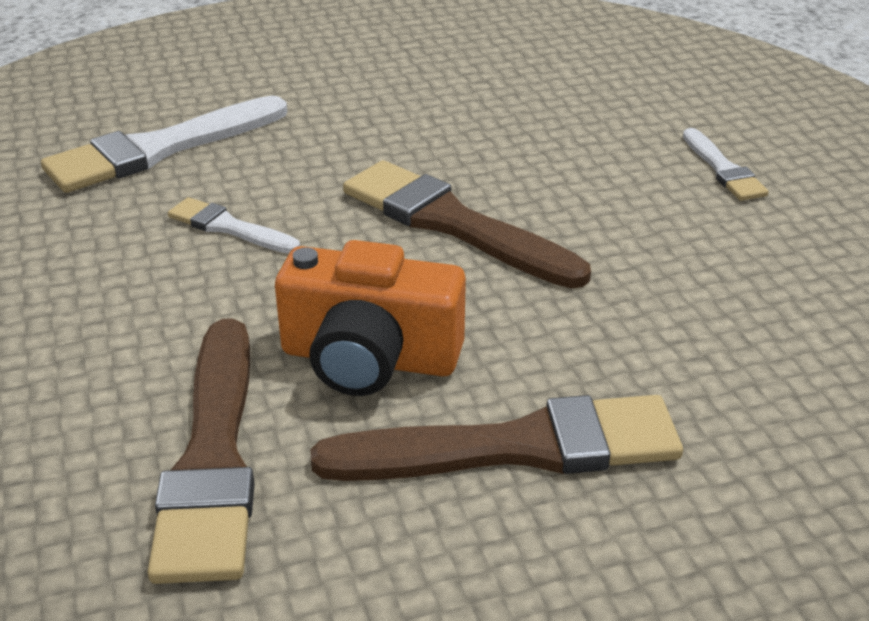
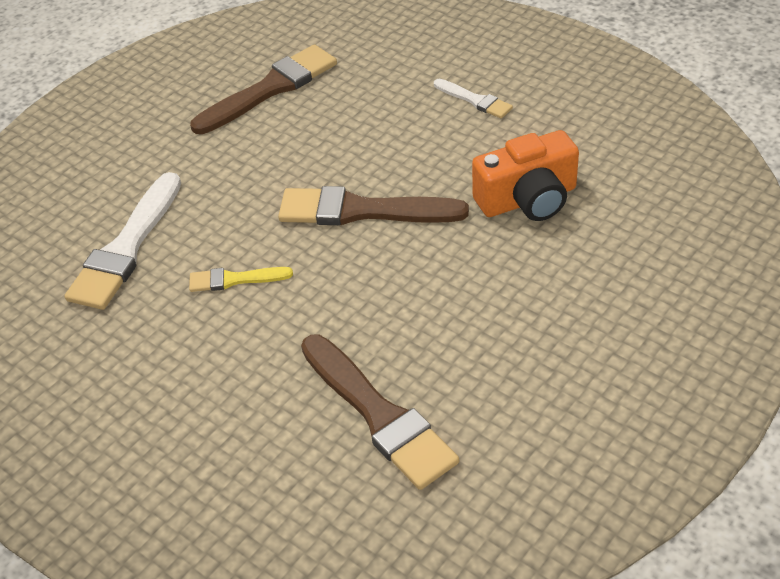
camera: 30 degrees left, 10 degrees up
(229, 227) = (235, 279): white brush -> yellow brush
(369, 358) = (400, 317): orange camera -> orange camera (528, 199)
(515, 447) = (518, 325): brown brush -> brown brush (270, 89)

